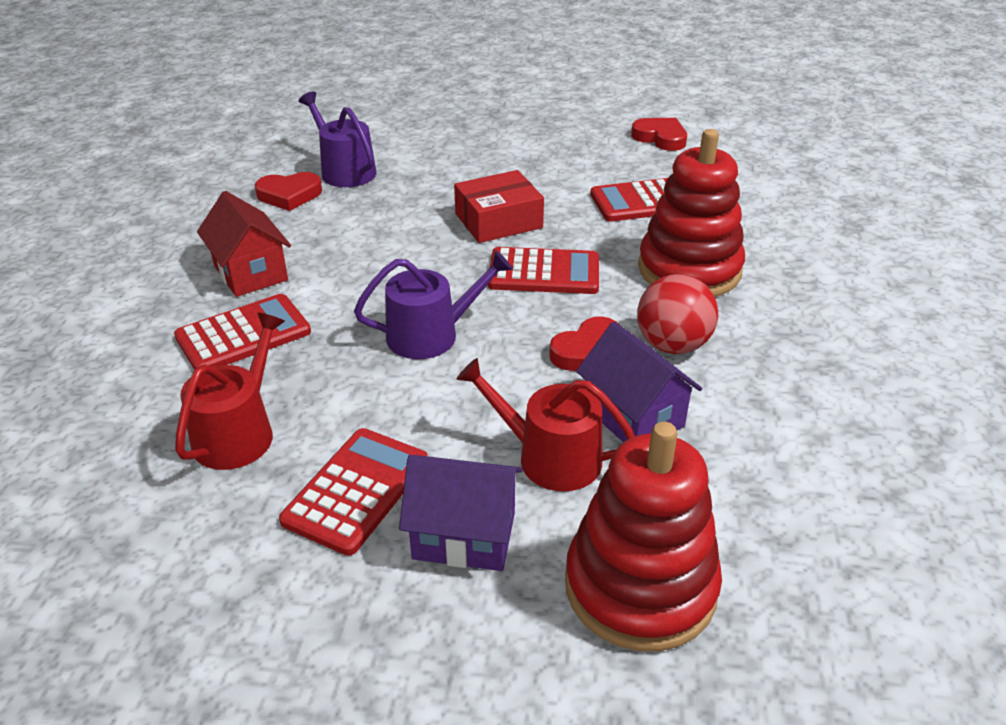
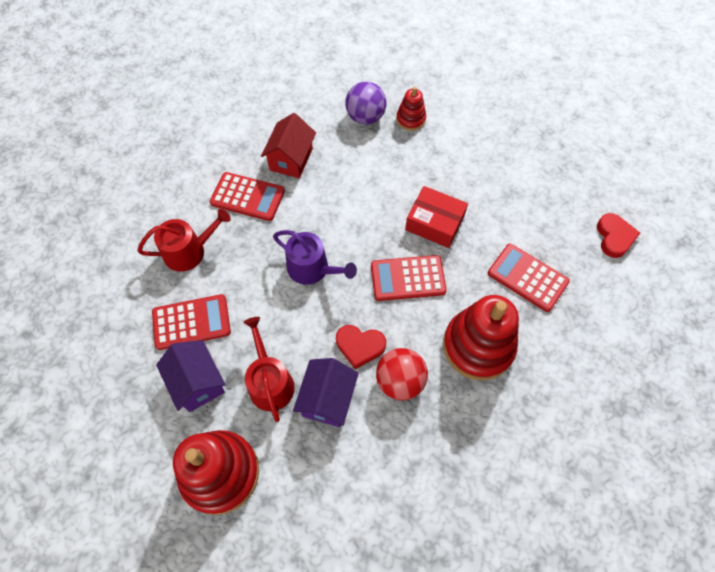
camera: 50 degrees right, 25 degrees up
(289, 195) = (365, 117): red heart -> purple ball
(344, 170) = (410, 119): purple watering can -> red stacking toy
(544, 272) = (408, 278): red calculator -> red calculator turned 120 degrees clockwise

